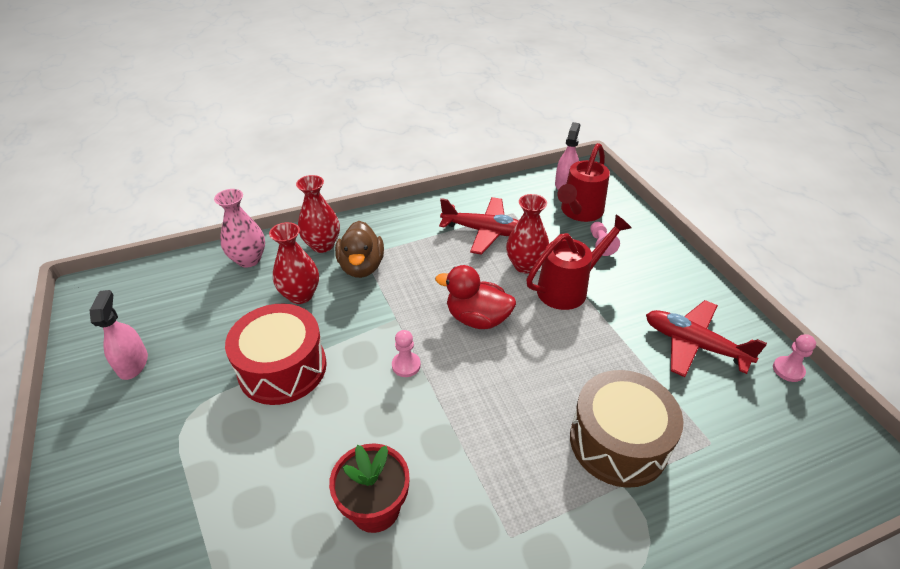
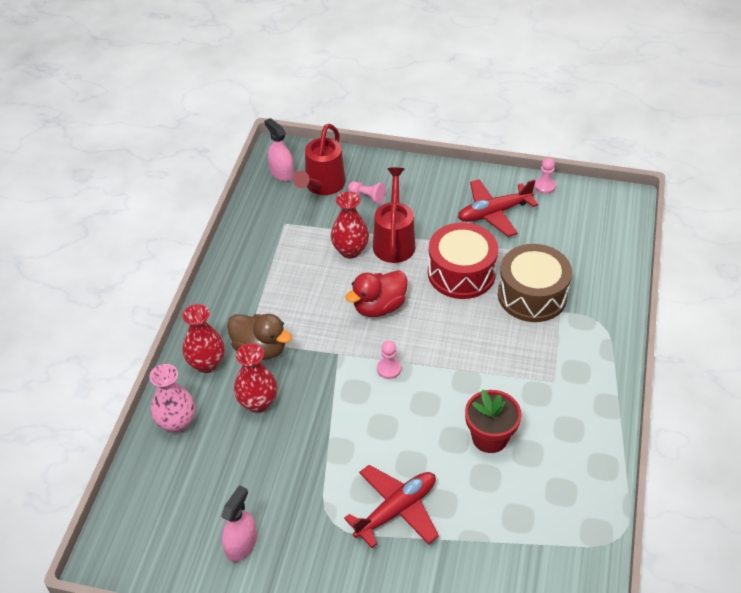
camera: 55 degrees left, 5 degrees up
(133, 363) = (241, 544): pink spray bottle -> pink spray bottle turned 90 degrees clockwise
(282, 368) = (330, 444): red drum -> red drum (461, 273)
(484, 231) = (290, 252): red plane -> red plane (396, 510)
(579, 212) = (322, 186): red watering can -> red watering can turned 45 degrees clockwise

